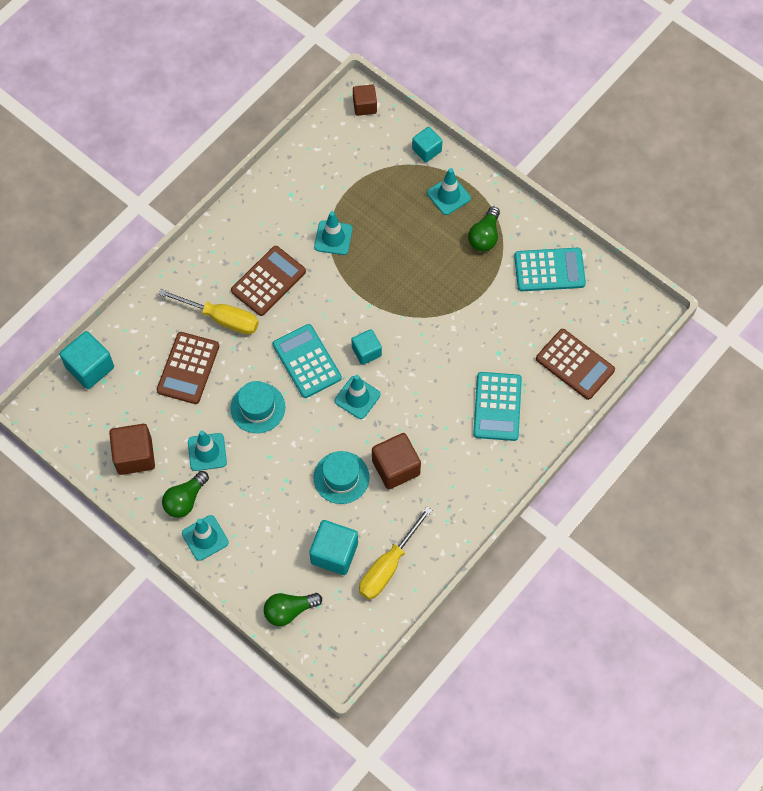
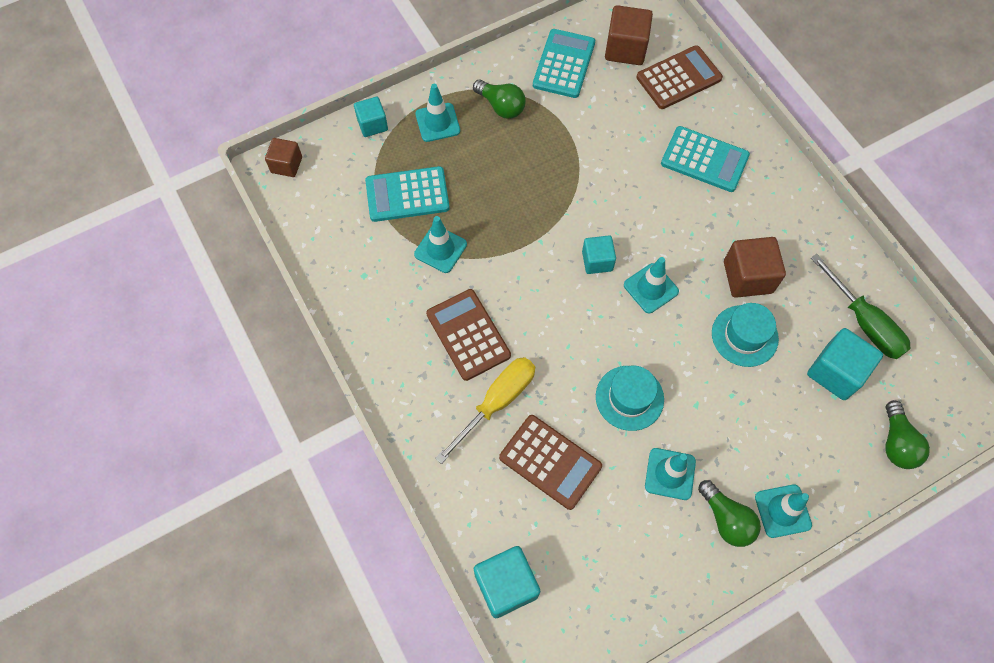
camera: 70 degrees left, 0 degrees up
(135, 456) = (649, 564): brown cube -> brown cube (625, 49)
(307, 361) = (587, 326): turquoise calculator -> turquoise calculator (407, 194)
(388, 566) = (864, 322): yellow screwdriver -> green screwdriver

